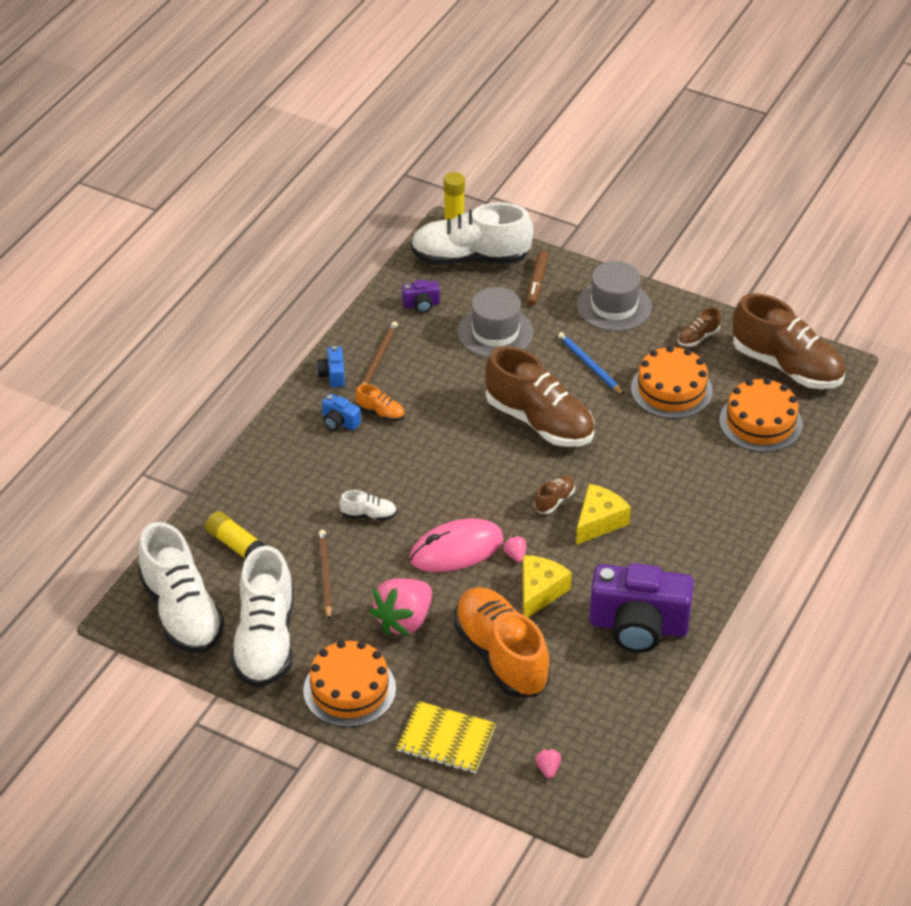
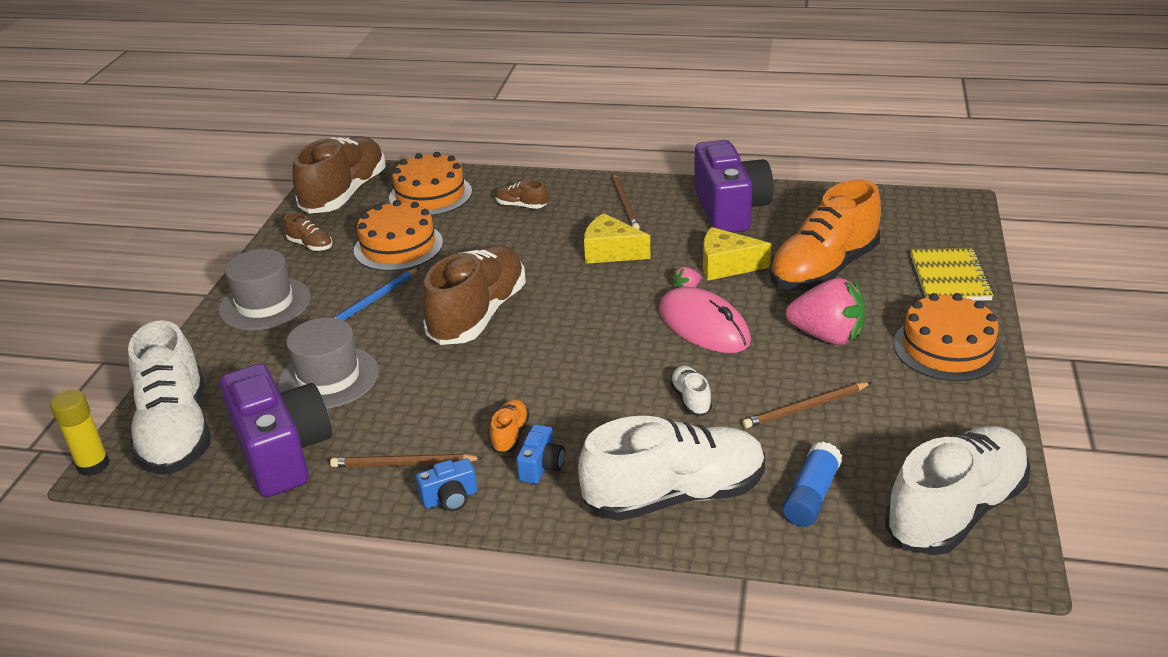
camera: 105 degrees left, 10 degrees down
(236, 545) = (811, 496): yellow glue stick -> blue glue stick
(265, 641) = (937, 426): white shoe -> white shoe (675, 495)
(421, 304) = (282, 452): purple camera -> purple camera, size x2.33
(537, 282) = (225, 366): brown marker -> none
(548, 768) = (927, 221): pink strawberry -> none
(554, 500) = (595, 282): brown shoe -> brown shoe (521, 206)
(682, 553) = (625, 204): none -> brown pencil

